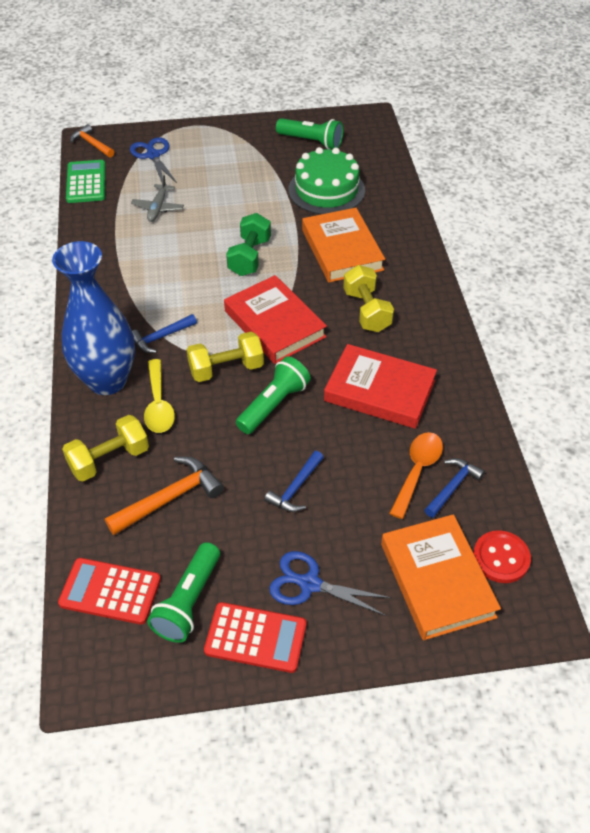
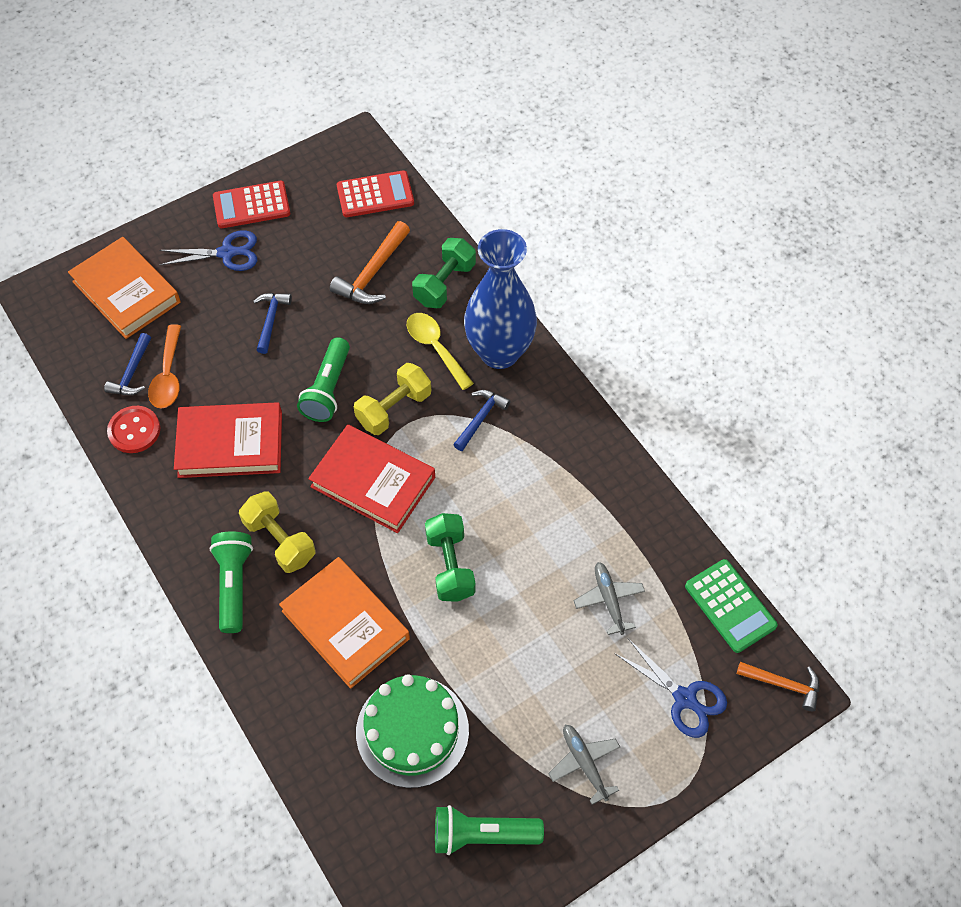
camera: 155 degrees right, 10 degrees up
(109, 459) = (444, 284): yellow dumbbell -> green dumbbell
(188, 601) = (313, 209): green flashlight -> green flashlight (234, 585)
(233, 149) = (584, 763): none -> grey plane
(501, 558) = (77, 327): red button -> red button (134, 430)

